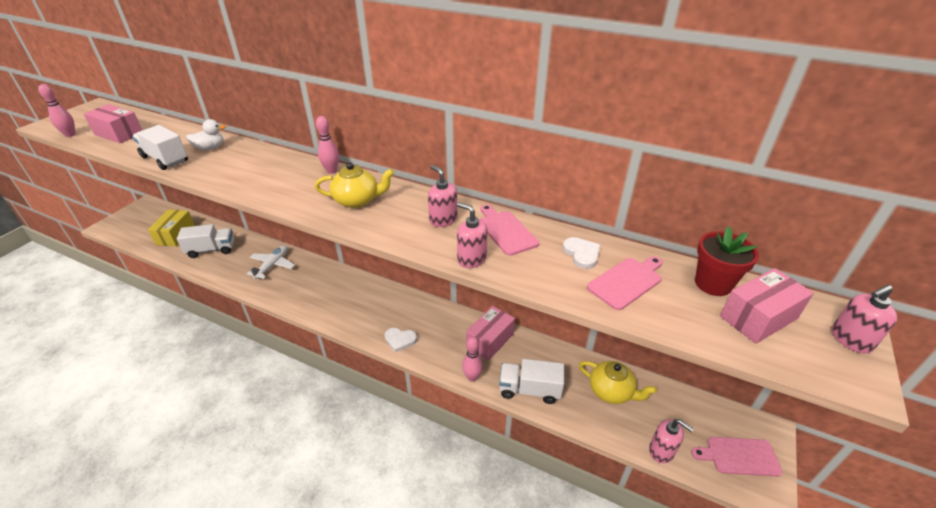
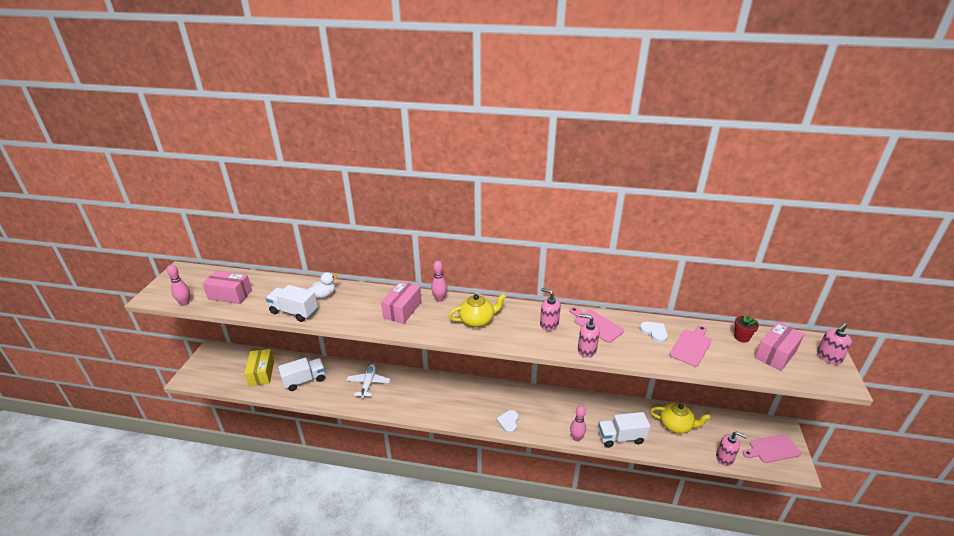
camera: 15 degrees left, 5 degrees down
(400, 340) = (508, 422): white heart -> white heart turned 105 degrees clockwise
(490, 340) = (575, 407): pink box -> pink box (402, 310)
(713, 284) = (741, 337): red flower pot -> red flower pot, size x0.64

